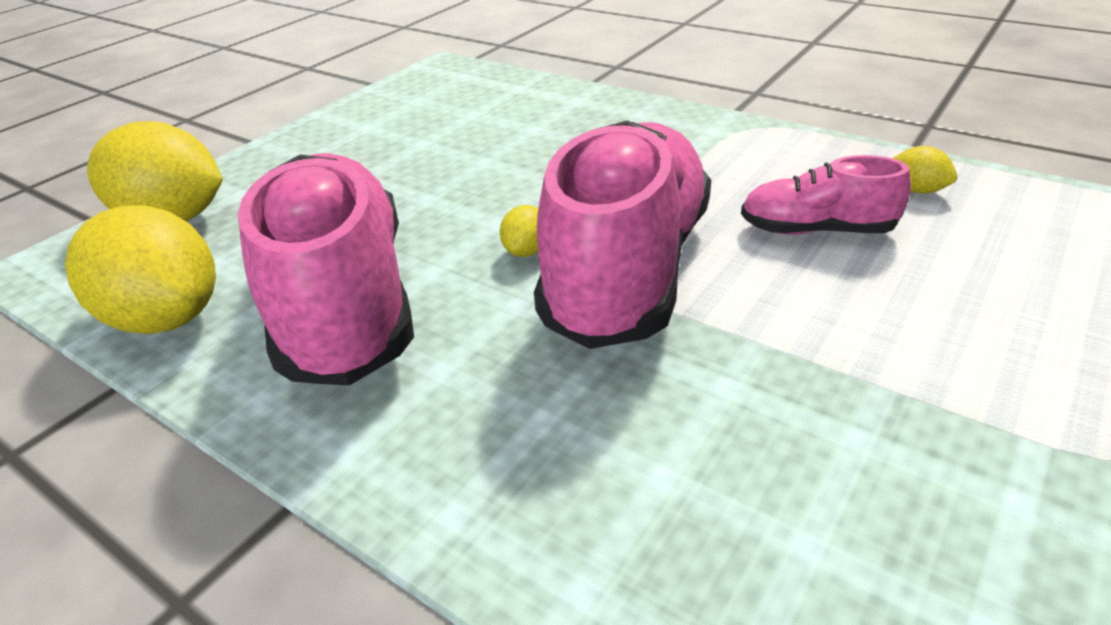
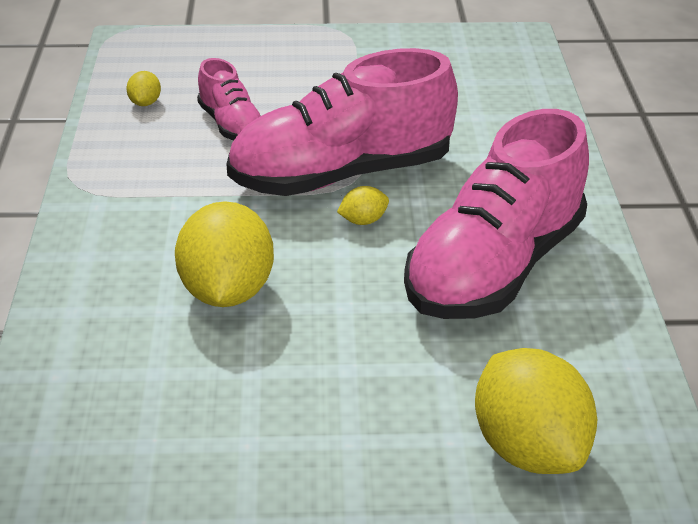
camera: 130 degrees left, 0 degrees up
(167, 318) = (604, 339): yellow lemon -> yellow lemon (227, 291)

